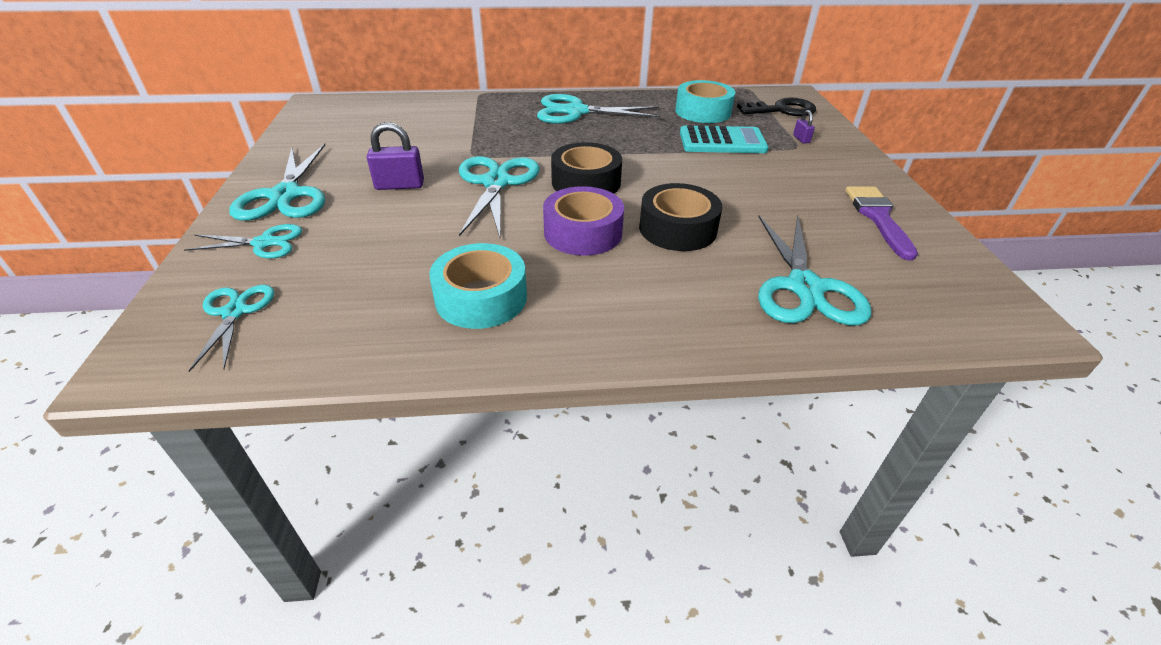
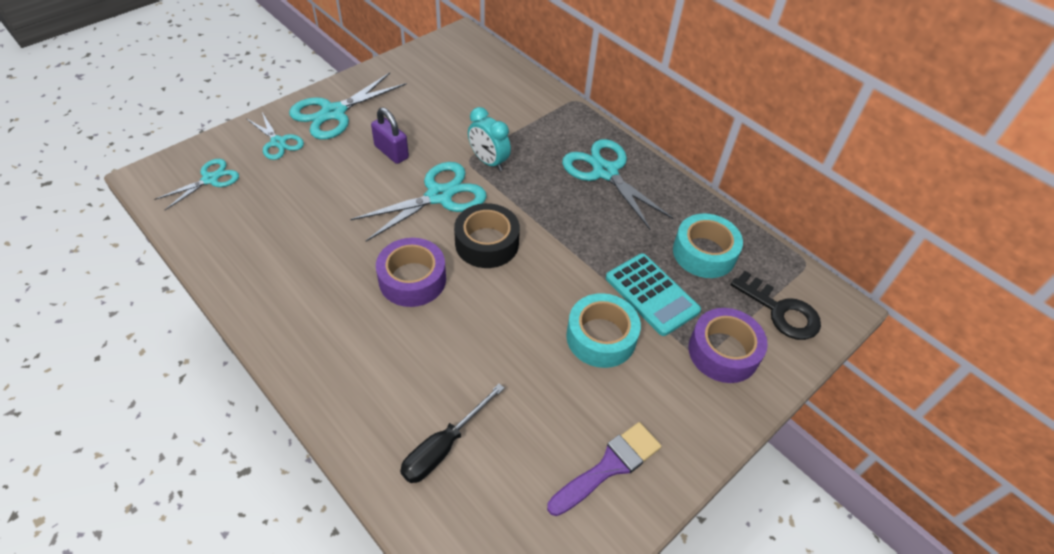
camera: 50 degrees right, 10 degrees up
(481, 298) = (296, 271): turquoise tape -> turquoise tape (601, 337)
(490, 148) = (488, 161): none -> turquoise clock
(677, 229) = (465, 331): black tape -> none
(801, 139) = (723, 352): purple padlock -> purple tape
(804, 287) = (443, 447): turquoise scissors -> black screwdriver

